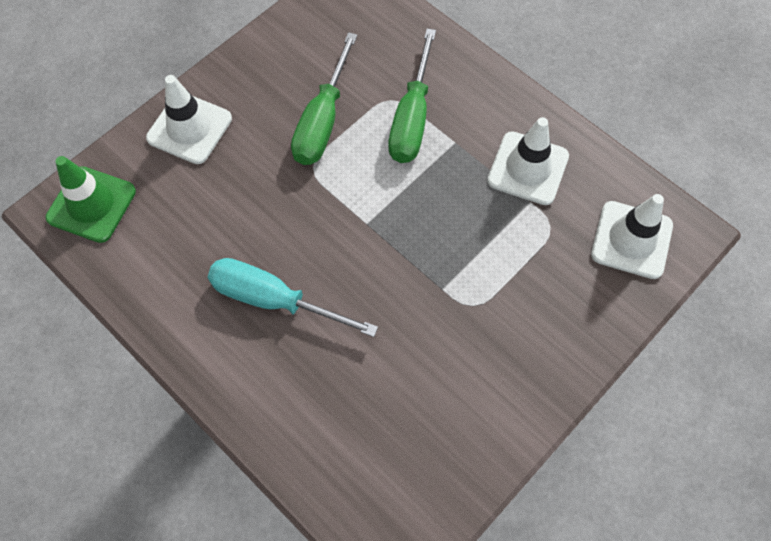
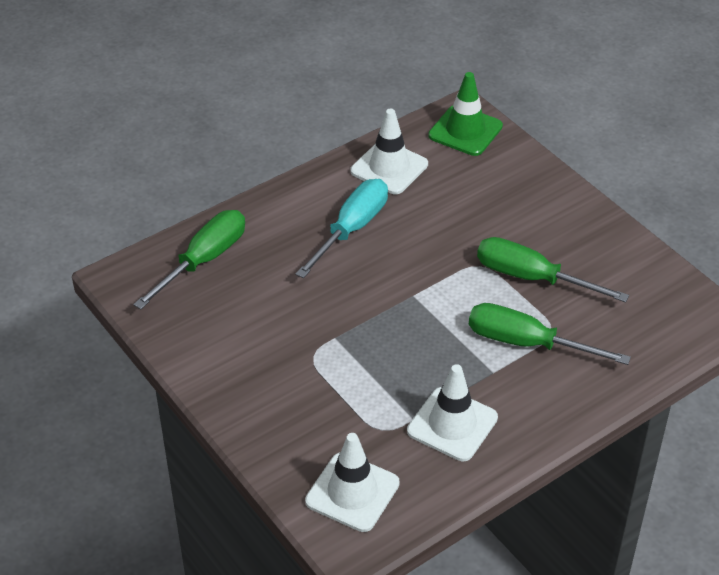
camera: 100 degrees right, 20 degrees down
(189, 128) = (535, 190): white traffic cone -> white traffic cone (389, 168)
(350, 457) = (204, 260): none -> green screwdriver

